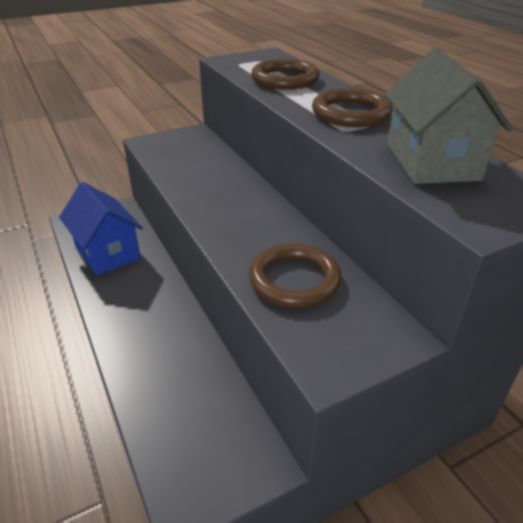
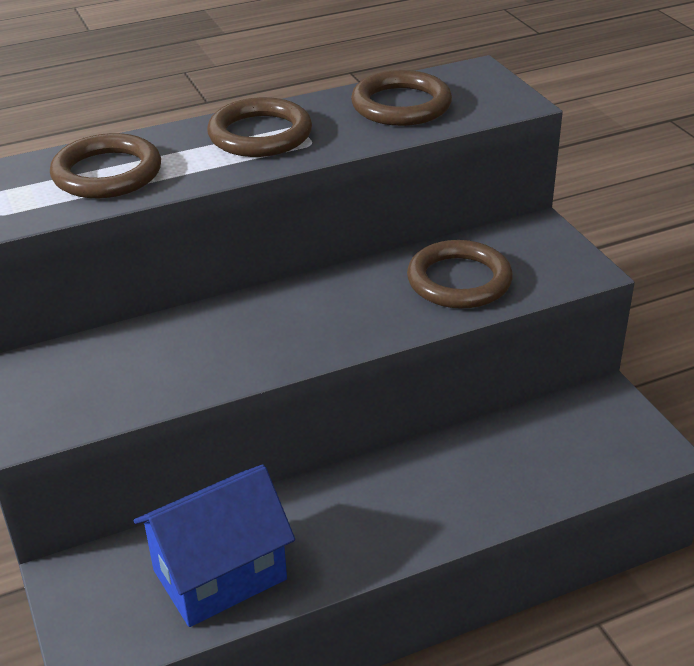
camera: 85 degrees left, 0 degrees up
(431, 161) = (401, 105): grey house -> brown ring

